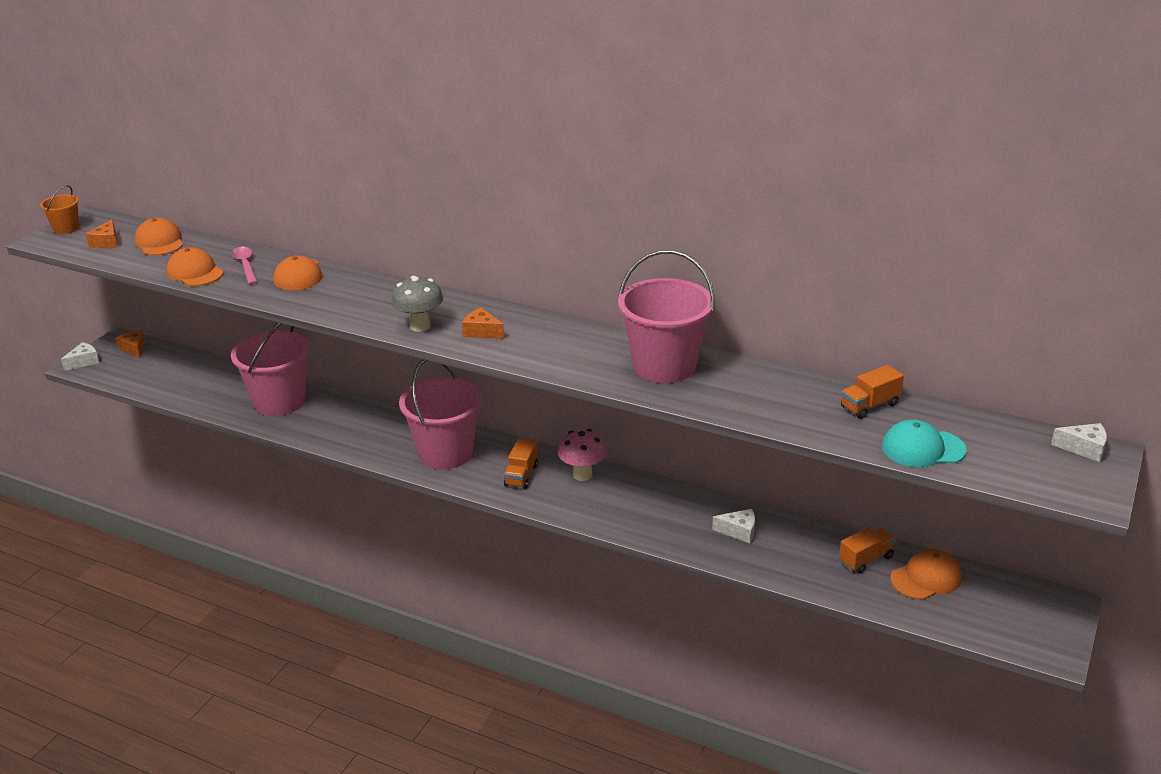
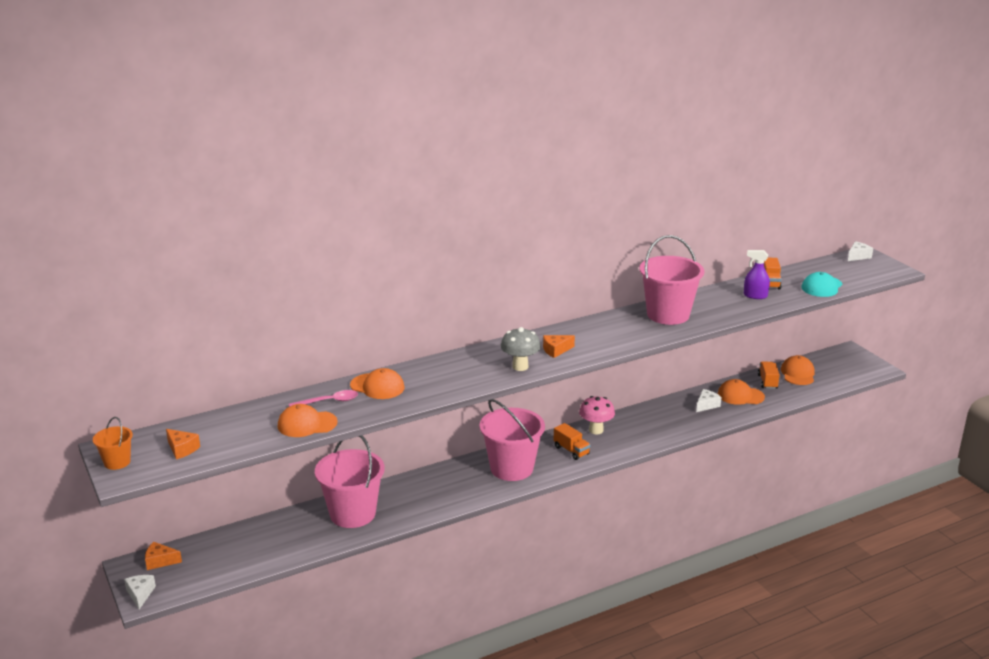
camera: 55 degrees left, 5 degrees down
(159, 242) = (223, 426): orange cap -> orange cap (740, 396)
(245, 265) = (329, 402): pink spoon -> pink spoon turned 150 degrees clockwise
(810, 407) = (755, 296): none -> purple spray bottle

